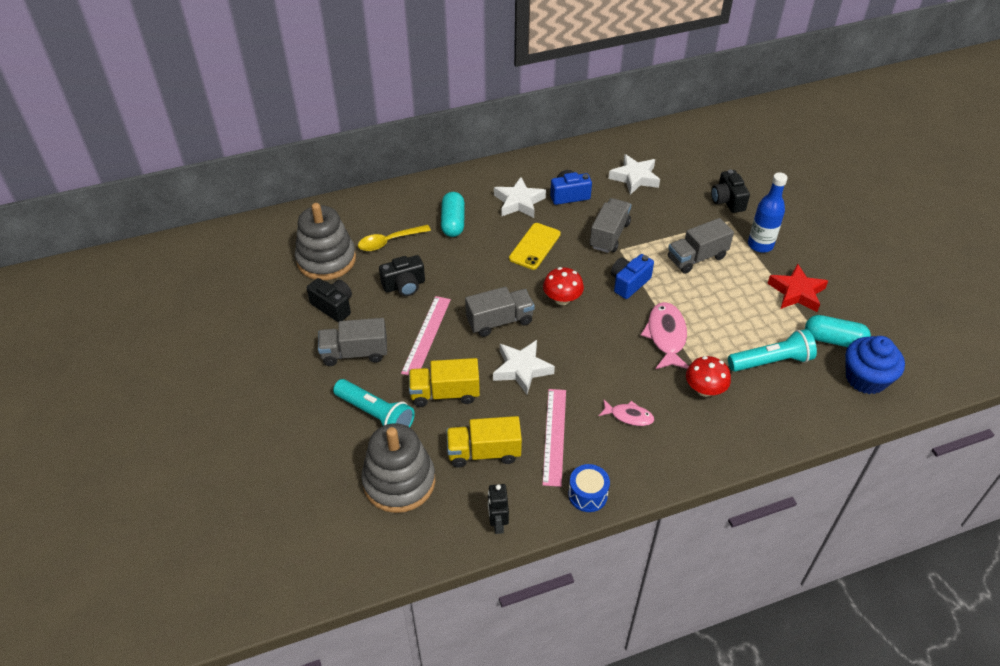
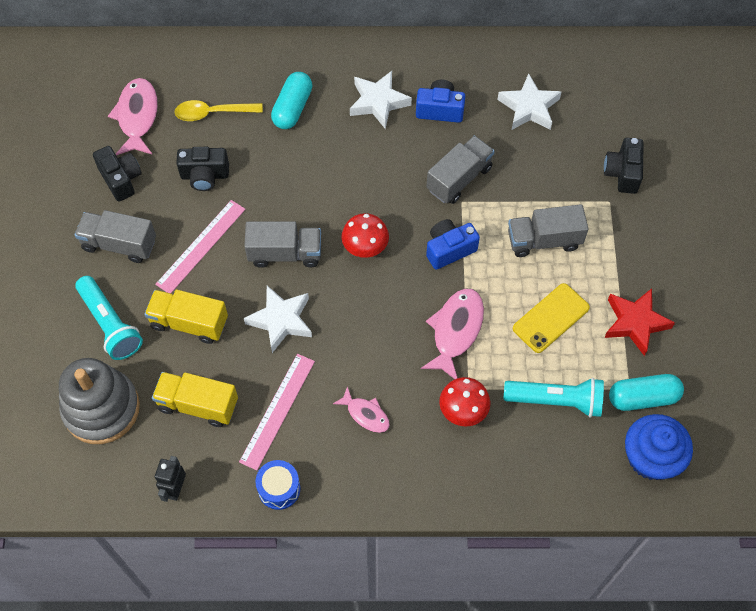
camera: 20 degrees right, 15 degrees up
(326, 260) = (137, 117): grey stacking toy -> pink fish
(534, 246) = (368, 168): yellow phone -> yellow phone (550, 318)
(760, 245) = (628, 246): blue bottle -> none
(834, 340) = (643, 397): turquoise capsule -> turquoise capsule turned 45 degrees counterclockwise

